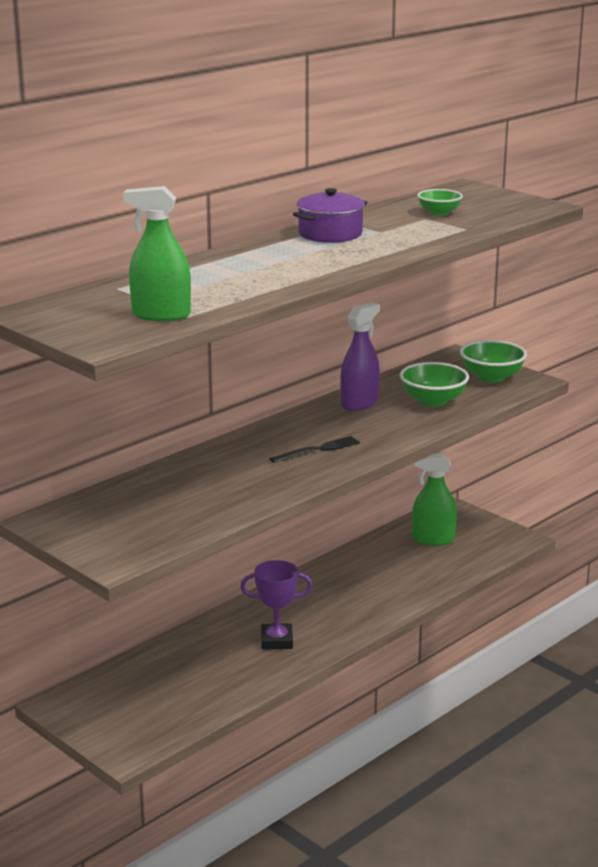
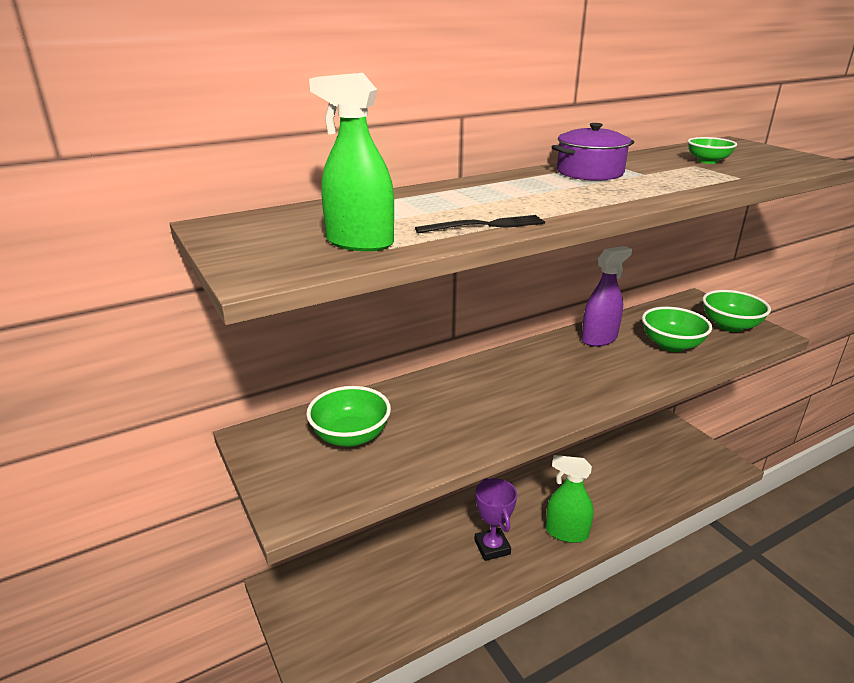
camera: 15 degrees right, 5 degrees up
(138, 508) = (350, 436): none -> green bowl
(276, 641) = (492, 547): purple trophy -> purple trophy turned 60 degrees clockwise
(317, 450) = (549, 388): black fork -> black fork (485, 225)
(433, 540) = (650, 454): green spray bottle -> green spray bottle (566, 532)

